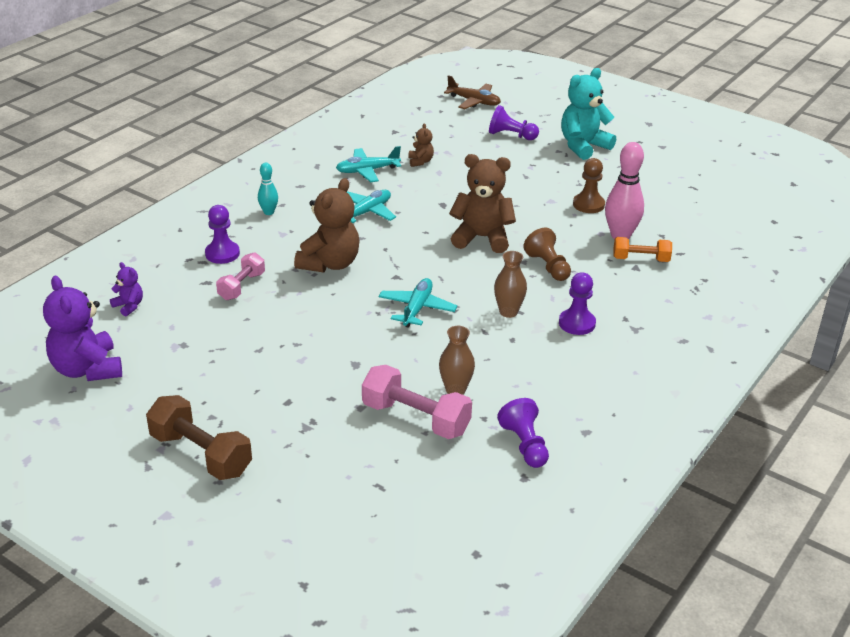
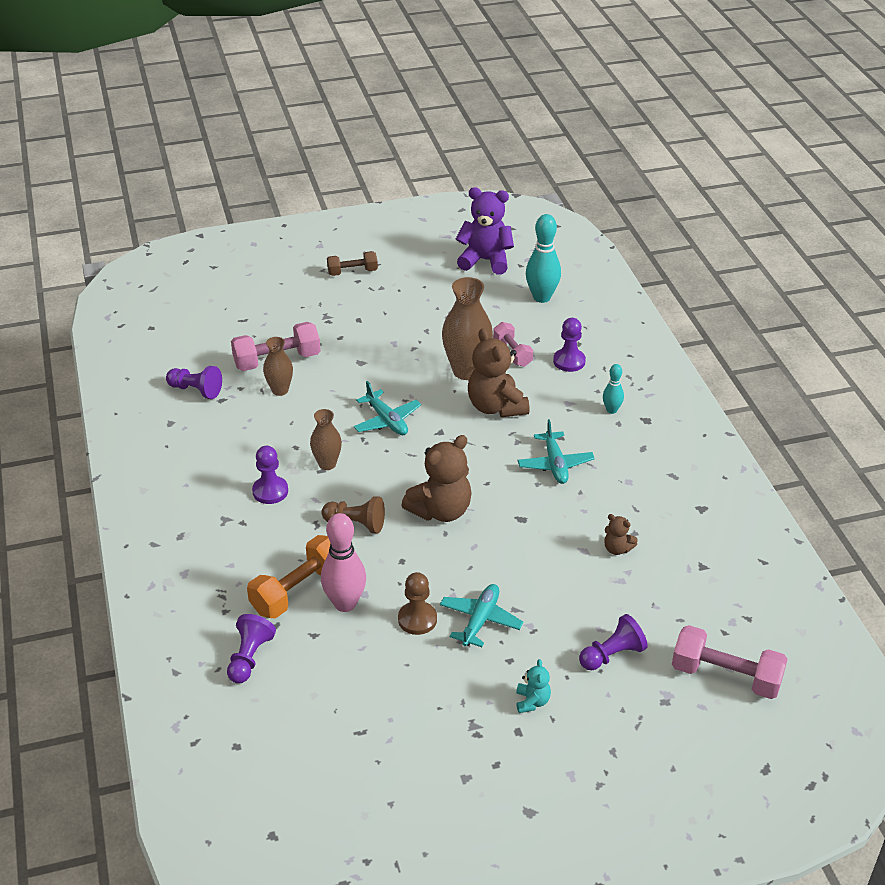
camera: 130 degrees right, 5 degrees up
(129, 306) = (541, 297): purple teddy bear -> turquoise bowling pin
(201, 454) = (352, 272): brown dumbbell -> brown dumbbell, size x0.63
(298, 298) = (466, 371): none -> brown vase
(367, 171) = (632, 503): turquoise plane -> turquoise plane (480, 620)
(474, 101) = (726, 676): brown plane -> pink dumbbell
(583, 146) = (532, 701): turquoise teddy bear -> turquoise teddy bear, size x0.48
(640, 259) = (298, 590): orange dumbbell -> orange dumbbell, size x1.59
(718, 249) = (249, 658): none -> purple pawn

